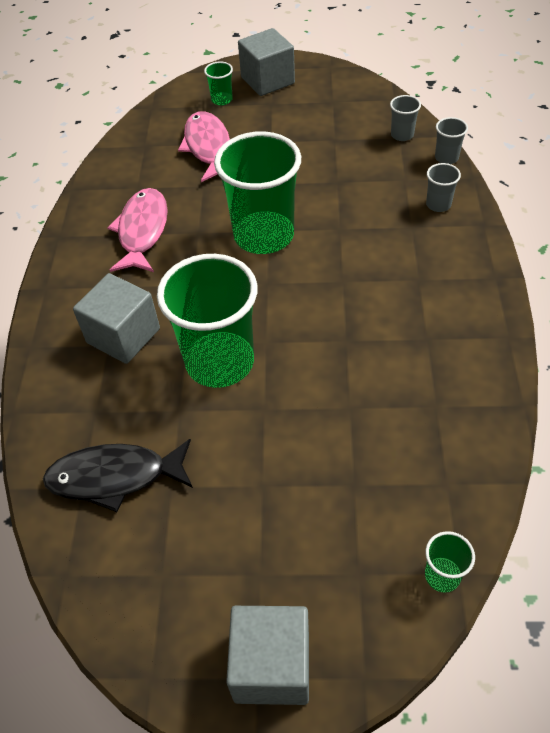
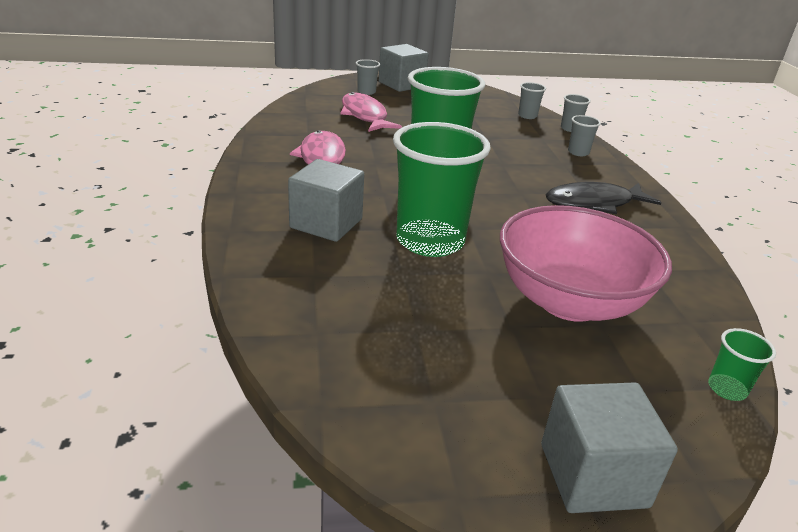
camera: 15 degrees left, 20 degrees down
(115, 477) = (352, 323): black fish -> black fish (594, 203)
(222, 100) = (366, 92): green cup -> grey cup
(332, 452) = (569, 301): none -> pink bowl

